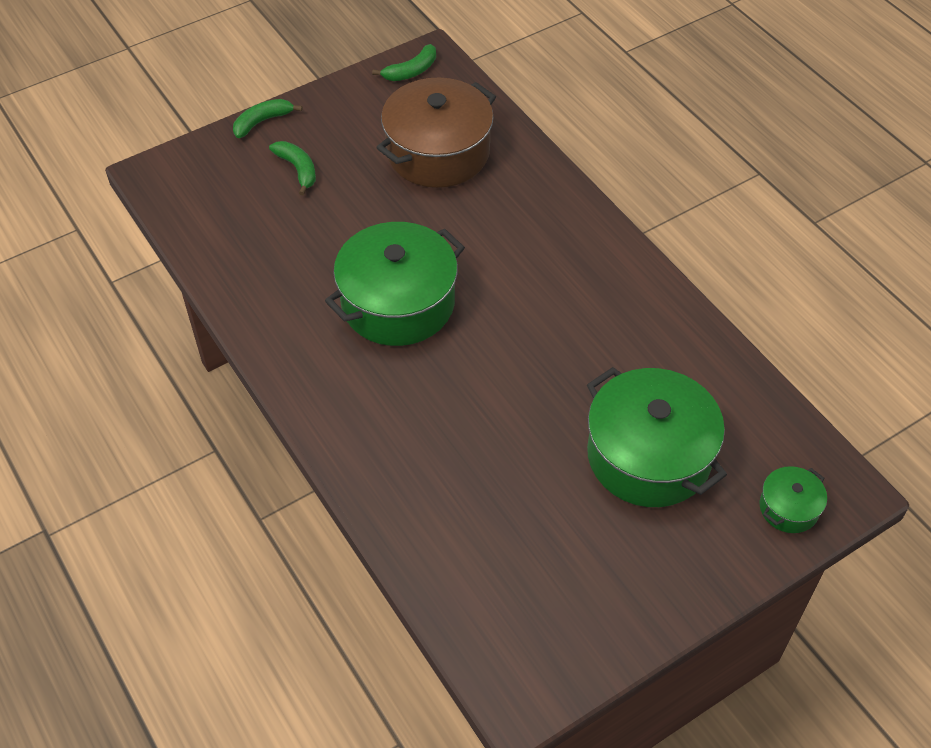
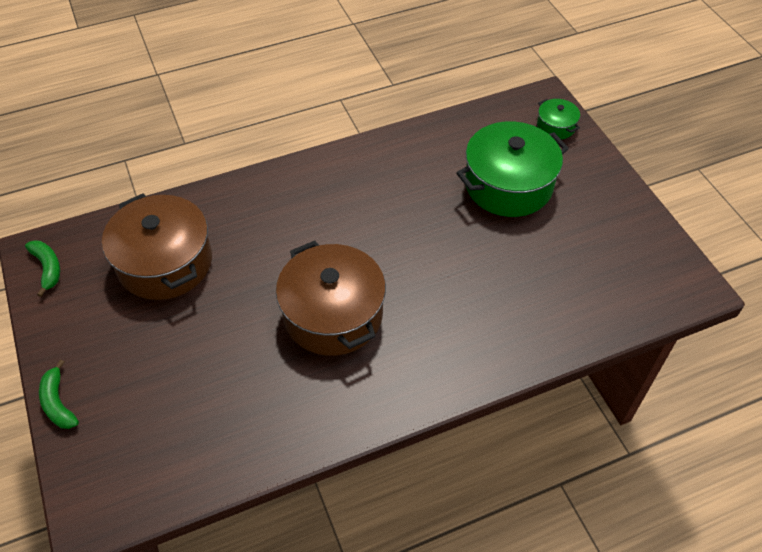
camera: 80 degrees left, 0 degrees up
(298, 169) = (141, 376): green banana -> none
(398, 303) = (333, 314): green pot -> brown pot

